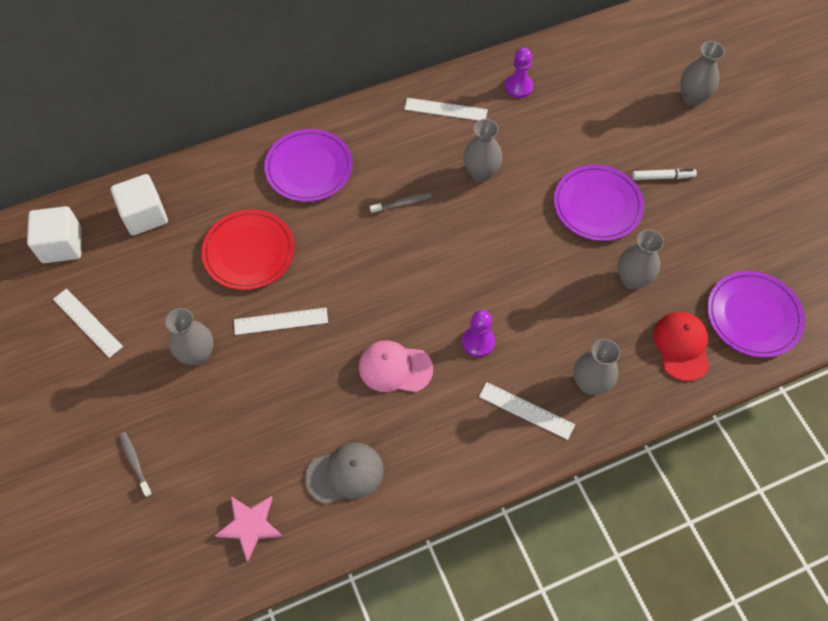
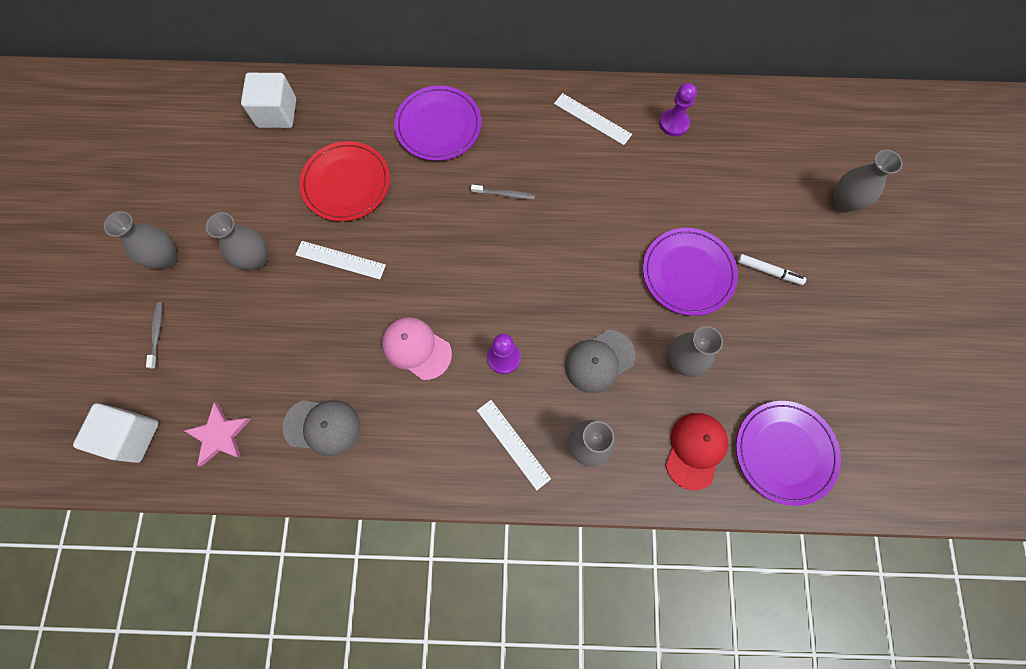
camera: 25 degrees right, 10 degrees up
(62, 245) = (197, 112): white cube -> white cube (132, 436)
(87, 323) = (182, 191): white ruler -> none
(480, 173) = (592, 194): grey vase -> grey vase (166, 258)
(562, 309) = (599, 361): none -> grey cap

